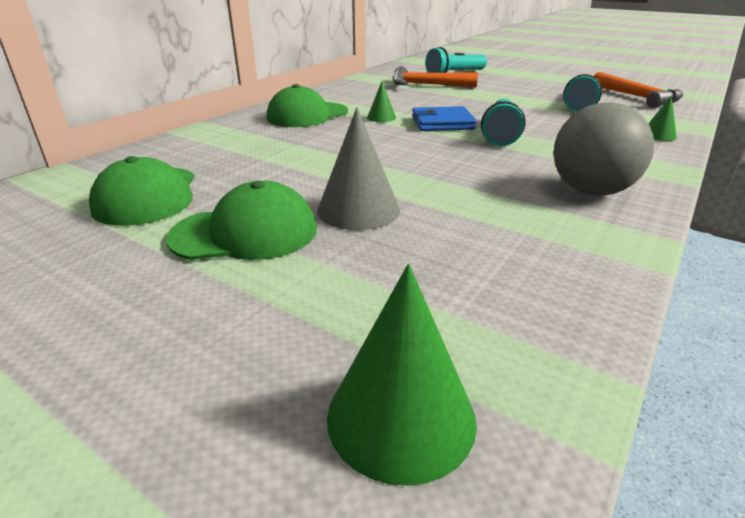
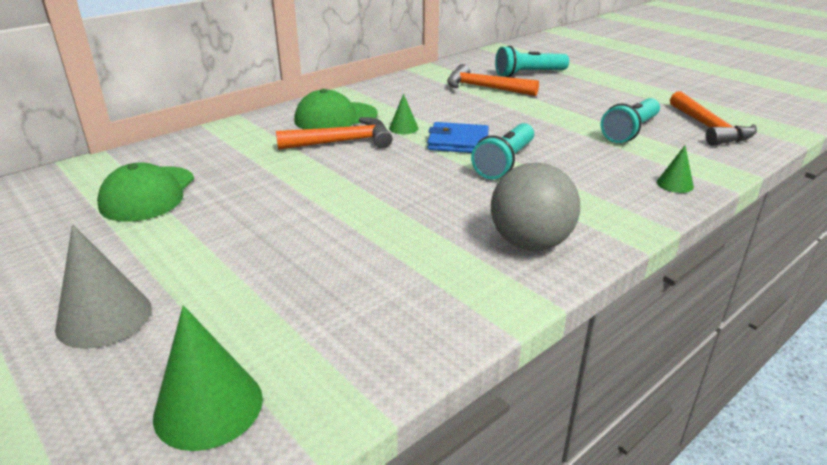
camera: 15 degrees right, 0 degrees up
(245, 233) = (200, 242): green cap -> none
(331, 132) = (342, 142): none -> orange hammer
(358, 210) = (304, 232): grey cone -> grey cone (104, 317)

